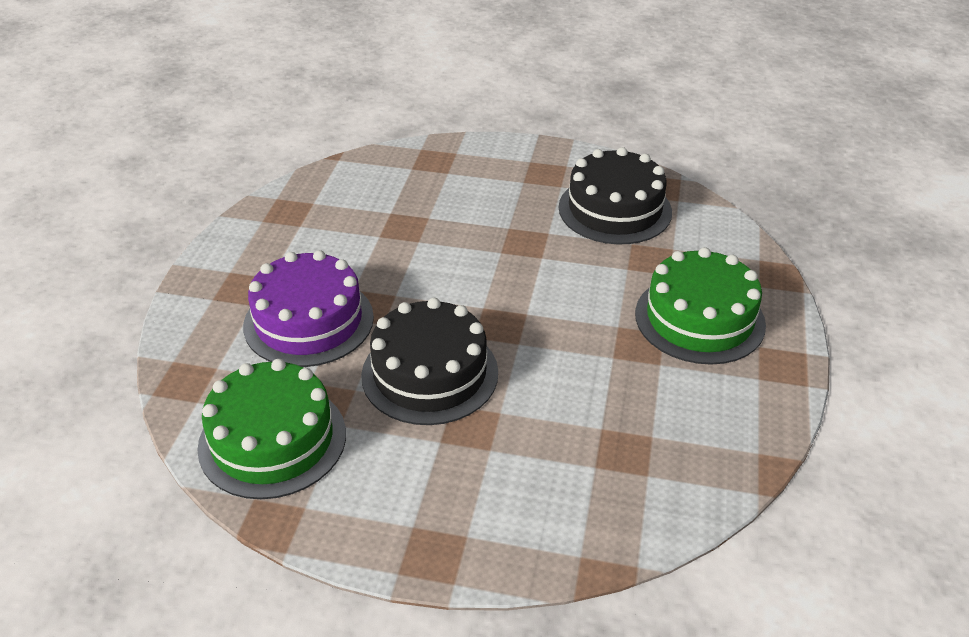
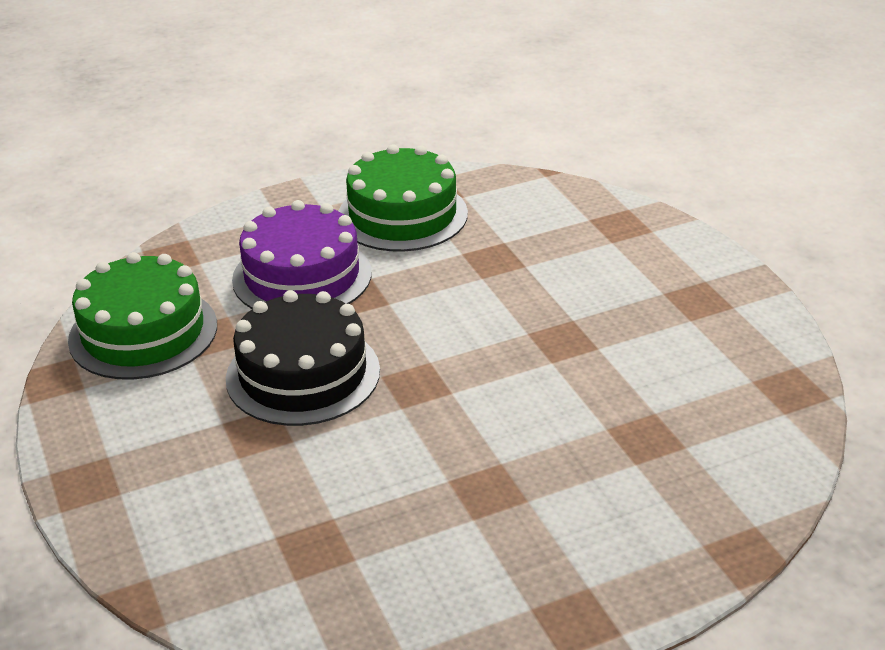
camera: 55 degrees right, 5 degrees down
(615, 209) = (700, 374): black cake -> none
(699, 319) = (582, 518): green cake -> green cake (402, 215)

